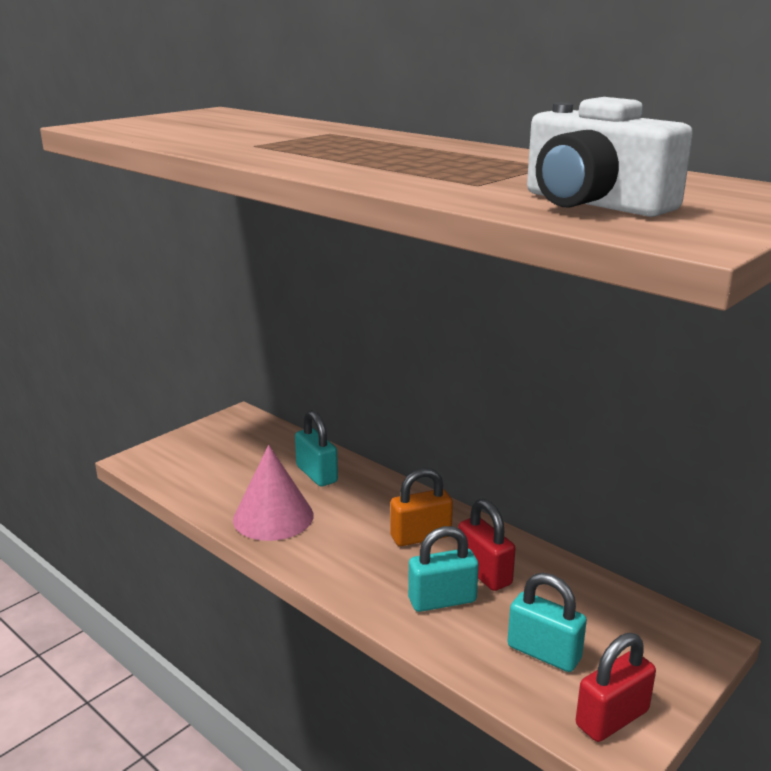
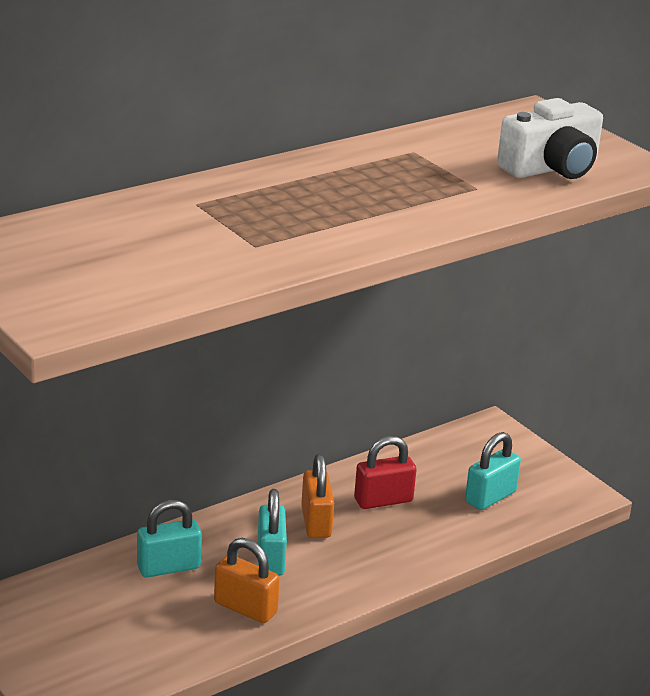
camera: 80 degrees left, 5 degrees up
(273, 517) = (245, 608): pink cone -> orange padlock
(442, 600) = (415, 530): turquoise padlock -> turquoise padlock (270, 559)
(612, 718) = (560, 487): red padlock -> none

